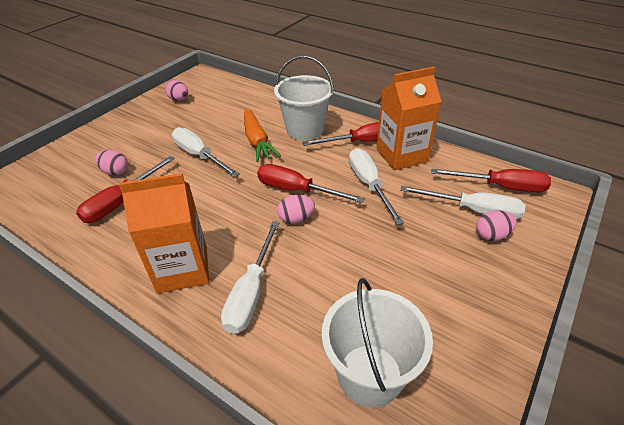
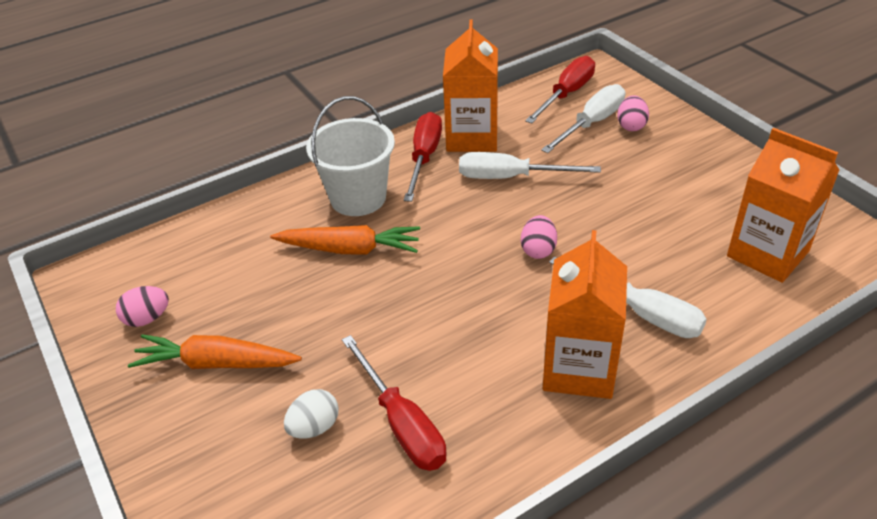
camera: 65 degrees left, 0 degrees up
(115, 172) = (314, 427): pink egg -> white egg
(154, 128) = (216, 363): none -> orange carrot
(199, 156) = (342, 317): white screwdriver -> none
(296, 190) = (485, 237): red screwdriver -> none
(370, 374) = (767, 253): white bucket -> orange carton

